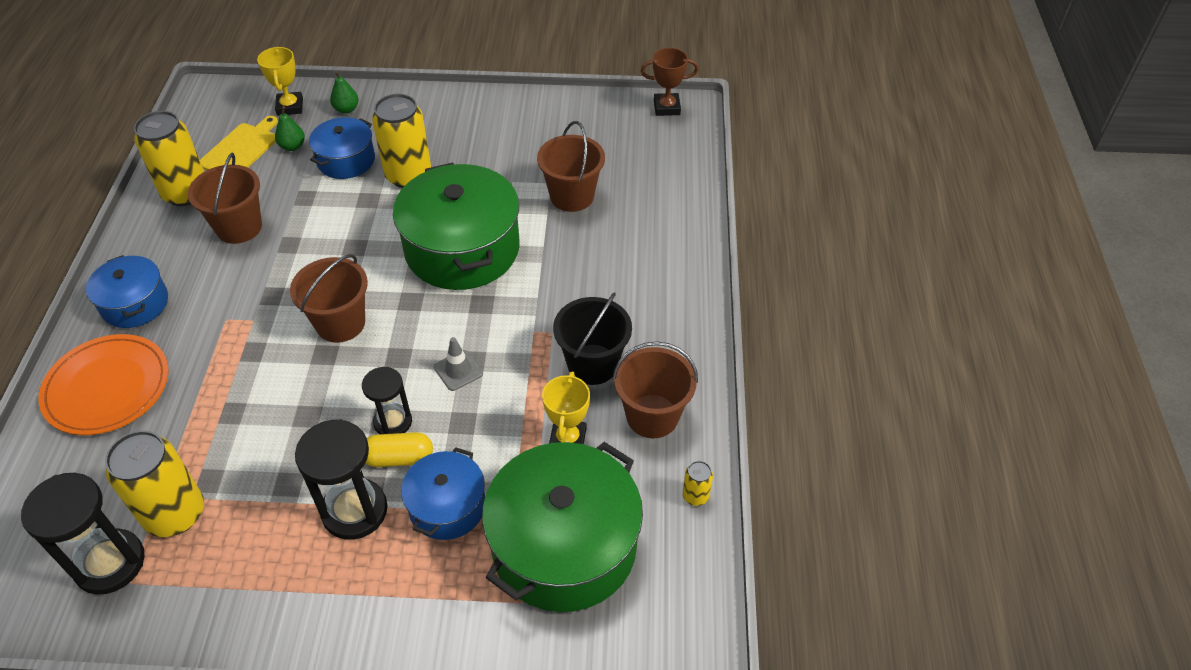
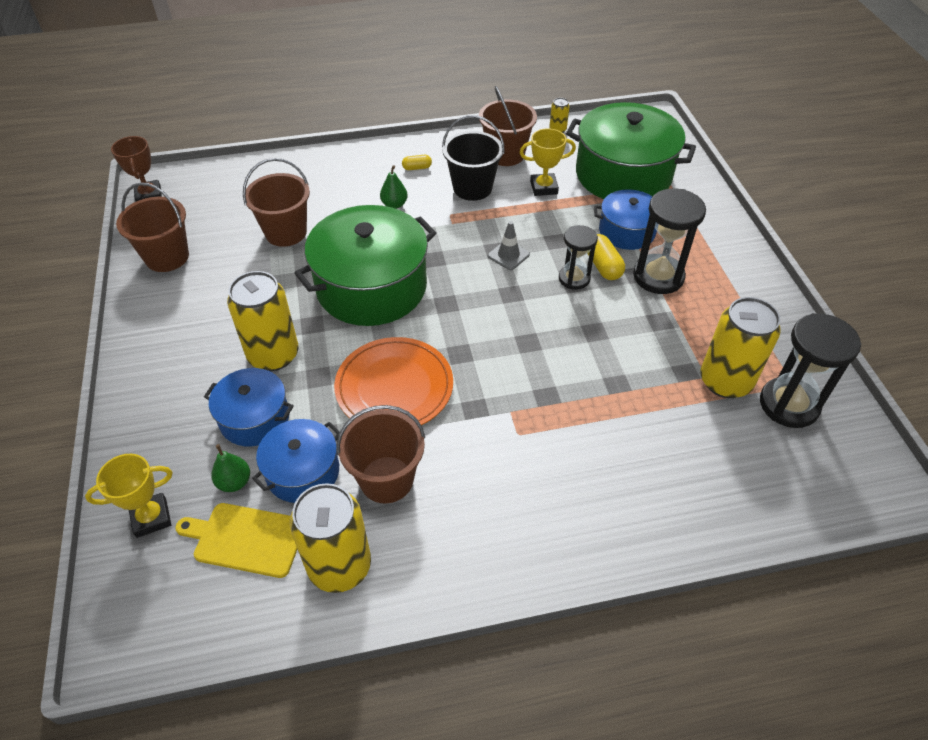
camera: 105 degrees left, 0 degrees up
(107, 387) = (640, 498): orange plate -> orange plate (394, 387)
(135, 303) = (529, 530): blue pot -> blue pot (303, 472)
(340, 323) = (489, 343): brown bucket -> brown bucket (167, 257)
(346, 109) = (155, 451): green pear -> green pear (394, 204)
(650, 318) = (417, 168): none -> yellow capsule

